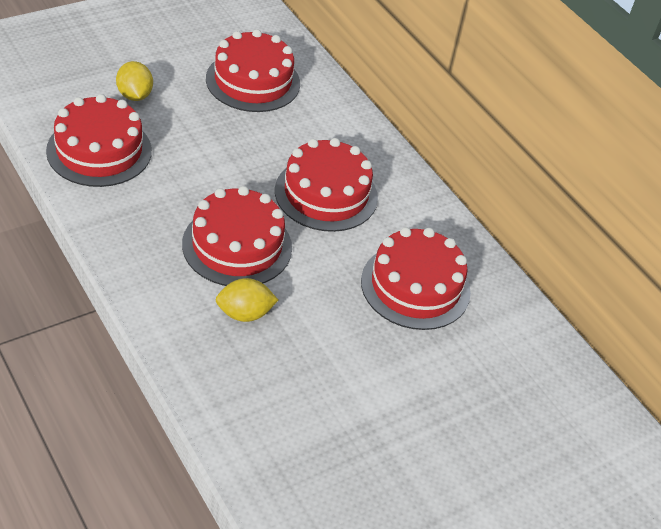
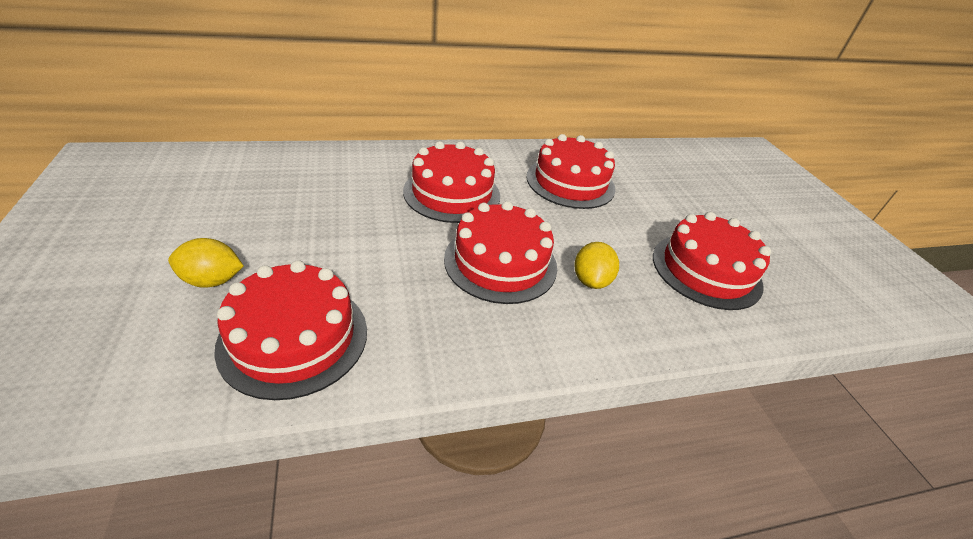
camera: 70 degrees left, 5 degrees down
(253, 81) = (266, 190): red cake -> red cake (706, 270)

